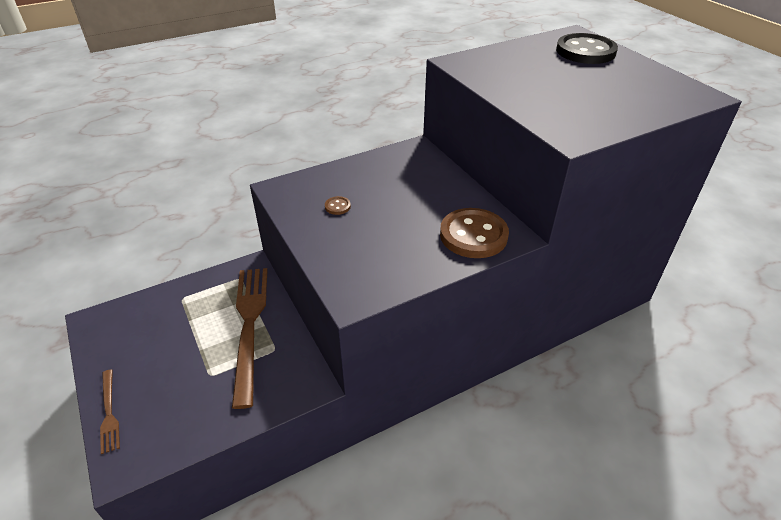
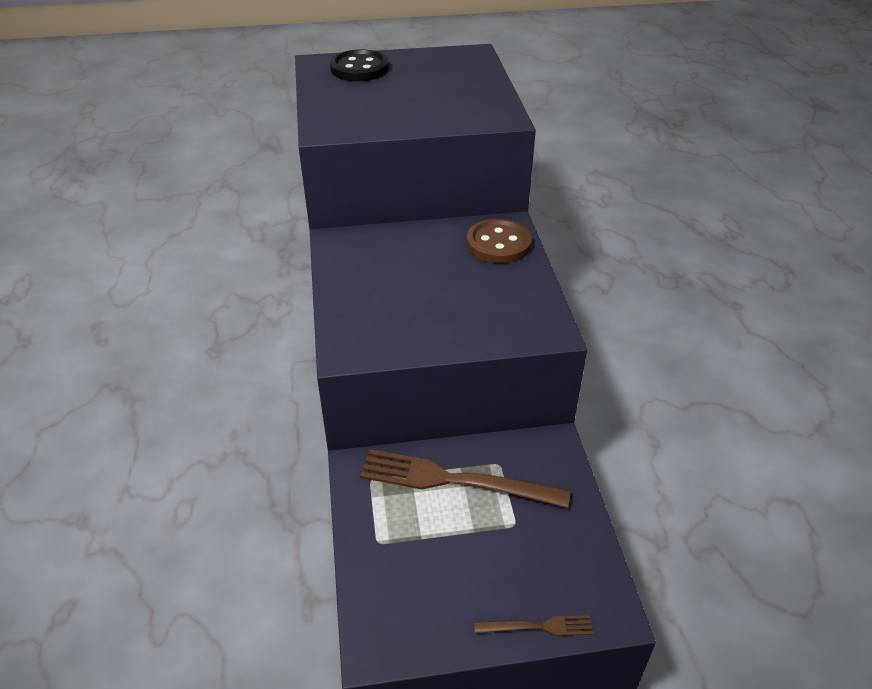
camera: 70 degrees left, 0 degrees up
(337, 206) = (407, 315): brown button -> none

